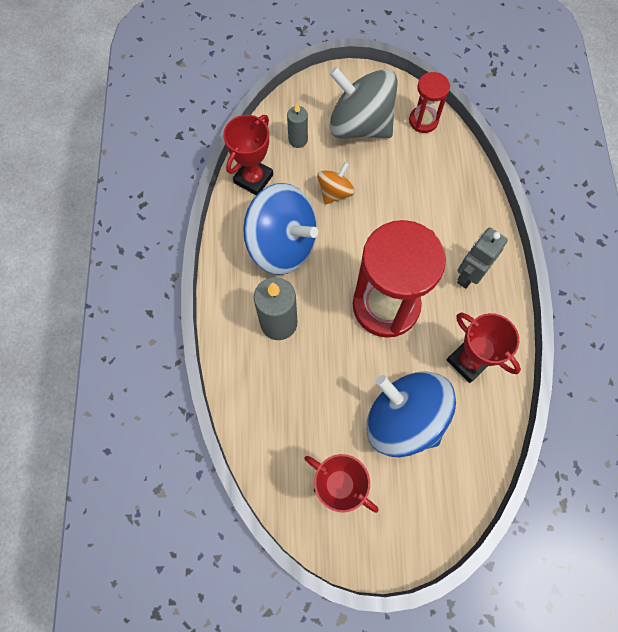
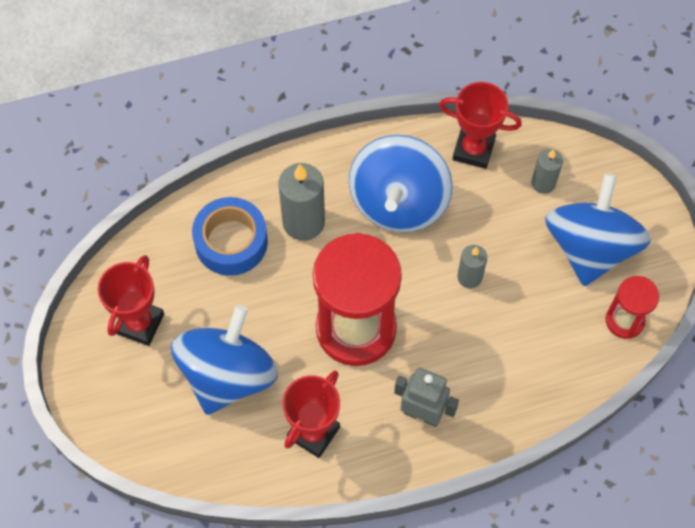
camera: 75 degrees right, 5 degrees down
(280, 387) = (231, 242): none -> blue tape
(335, 192) = (485, 241): orange spinning top -> none
(360, 125) = (590, 247): grey spinning top -> blue spinning top
(362, 211) = (469, 277): none -> grey candle

